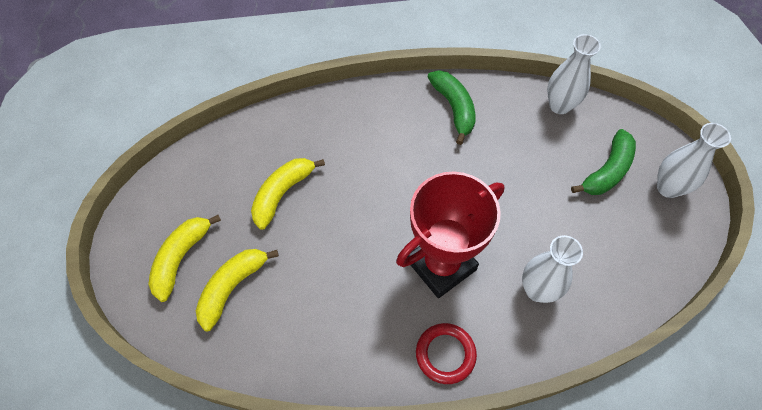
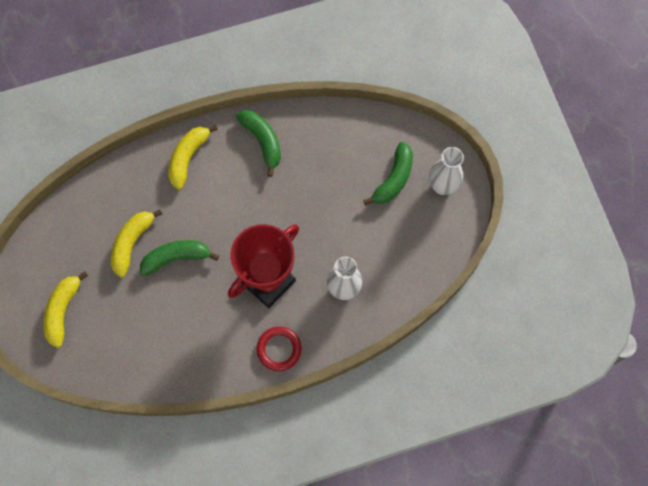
camera: 10 degrees left, 10 degrees up
(232, 287) = (109, 327): yellow banana -> yellow banana (188, 158)
(332, 219) = (176, 258): none -> green banana
(559, 105) = (352, 124): white vase -> none

